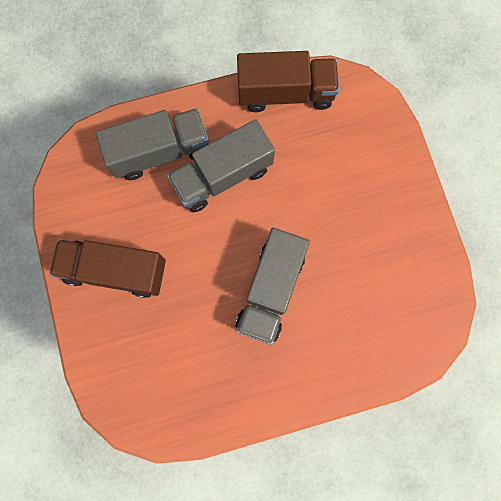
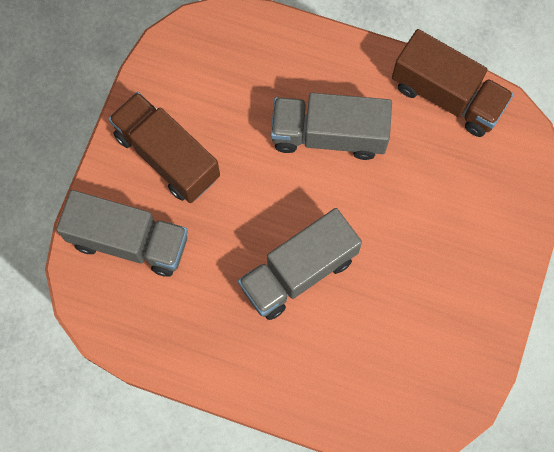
camera: 35 degrees right, 5 degrees down
(160, 152) = (285, 74): grey truck -> grey truck (129, 241)

